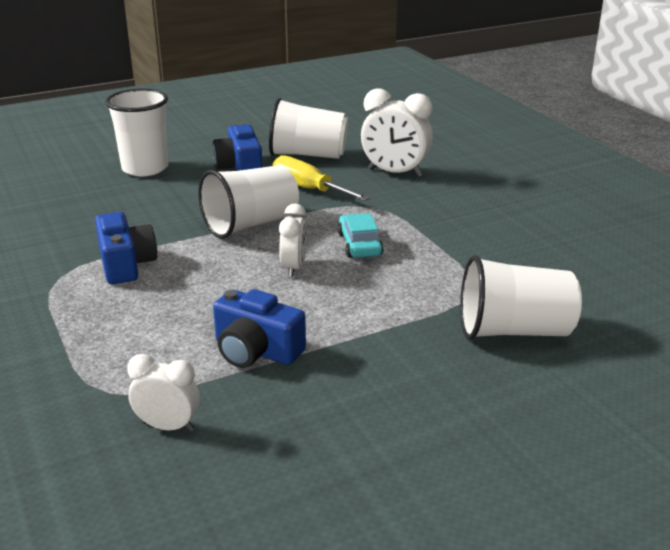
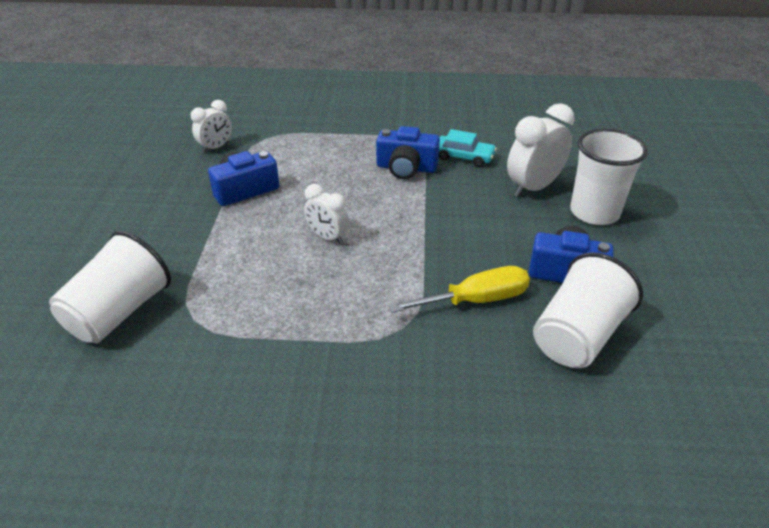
camera: 120 degrees right, 10 degrees up
(251, 224) = (423, 239): white cup -> none
(359, 244) = (330, 287): turquoise car -> turquoise car (463, 157)
(395, 173) = (476, 392): white clock -> white clock (533, 188)

